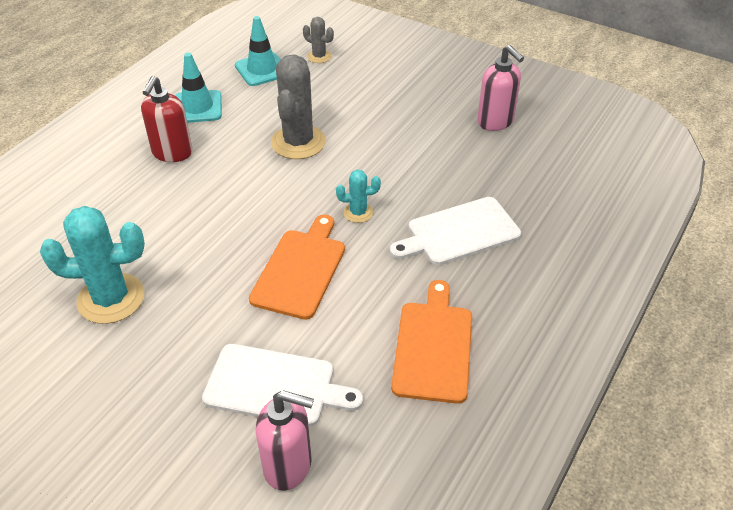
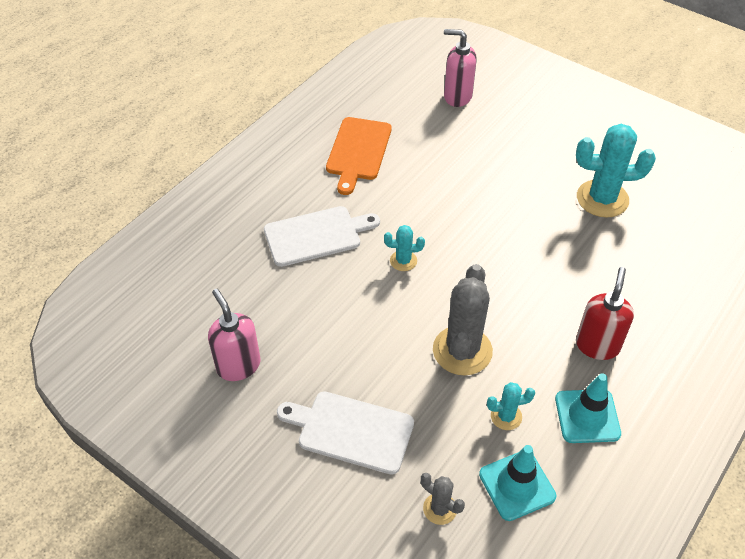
camera: 175 degrees left, 5 degrees up
(264, 103) = (506, 416): none -> turquoise cactus
(275, 386) = (468, 135): white cutting board -> white cutting board (351, 431)
(300, 270) = (454, 212): orange cutting board -> none

